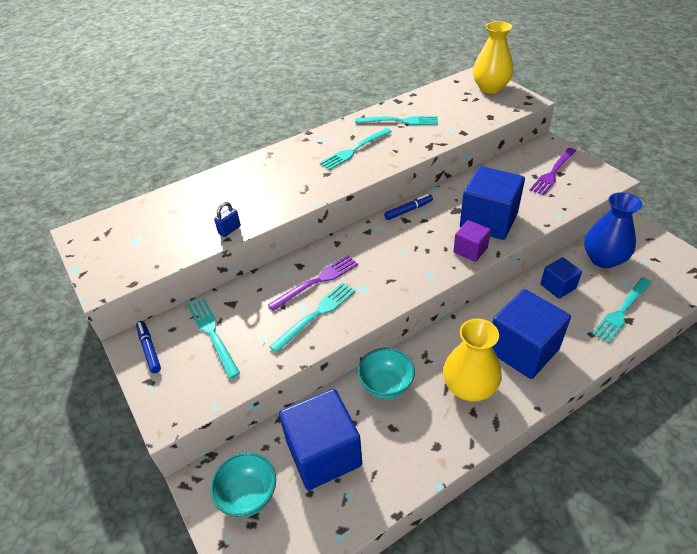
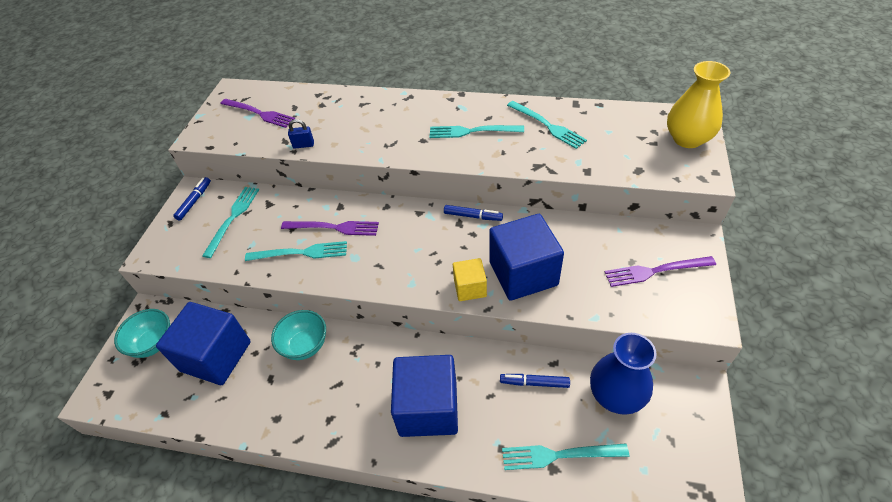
camera: 45 degrees right, 5 degrees up
(144, 233) = (259, 113): none -> purple fork
(469, 387) = (351, 399): yellow vase -> none
(470, 250) = (470, 288): purple cube -> yellow cube
(558, 286) = (534, 383): blue cube -> blue marker

